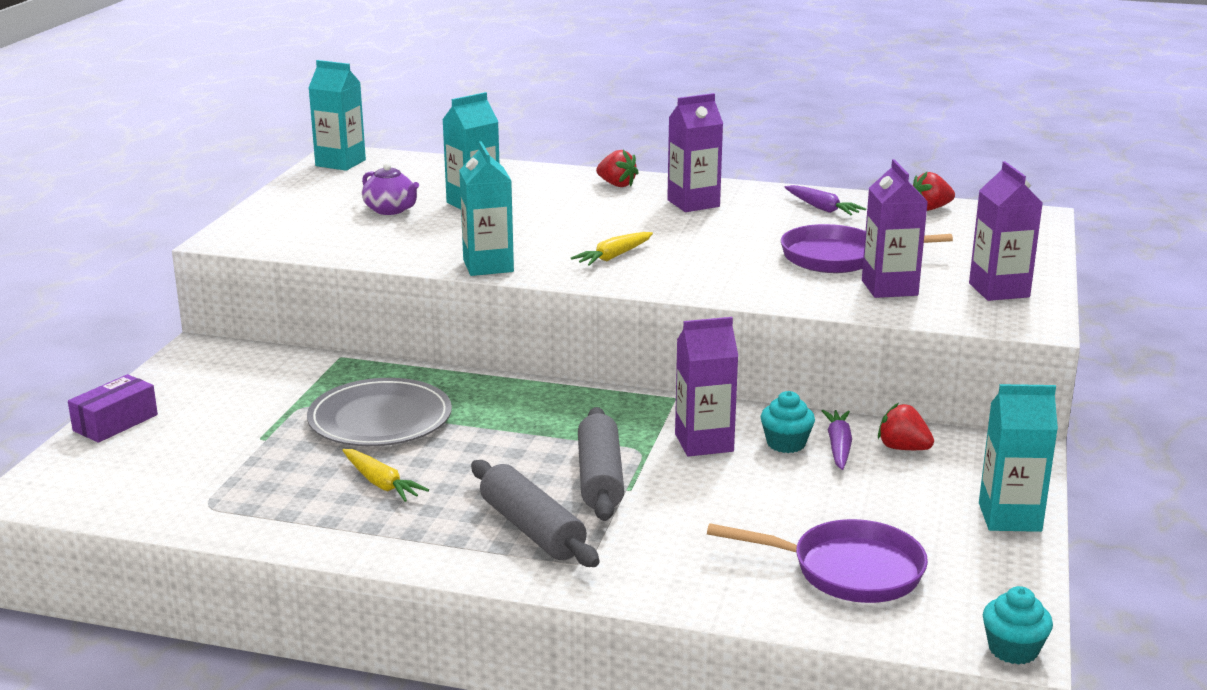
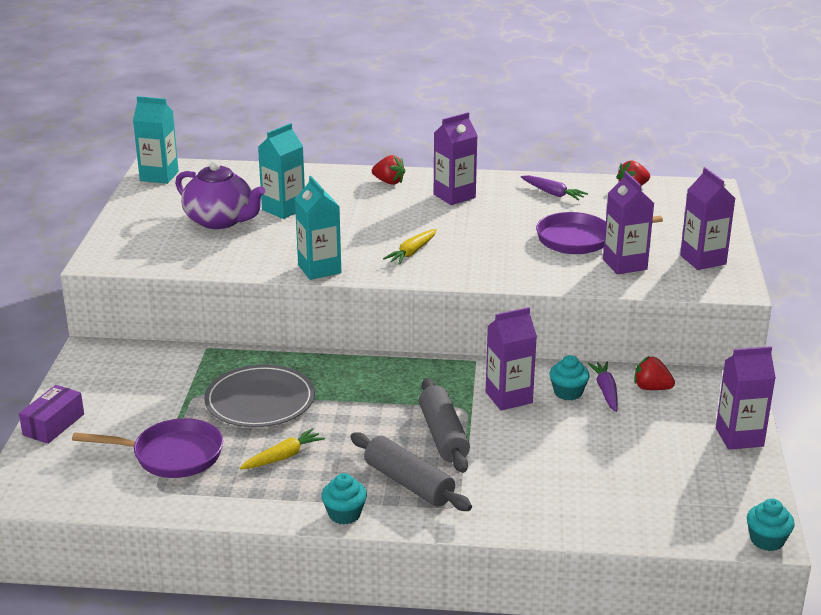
camera: 10 degrees left, 5 degrees up
(381, 483) = (283, 457): yellow carrot -> yellow carrot turned 75 degrees counterclockwise
(391, 210) = (220, 221): purple teapot -> purple teapot, size x1.66
(432, 557) = (344, 514): none -> turquoise cupcake
(847, 570) = (641, 492): purple pan -> purple pan (171, 455)
(1009, 517) = (739, 437): turquoise carton -> purple carton

